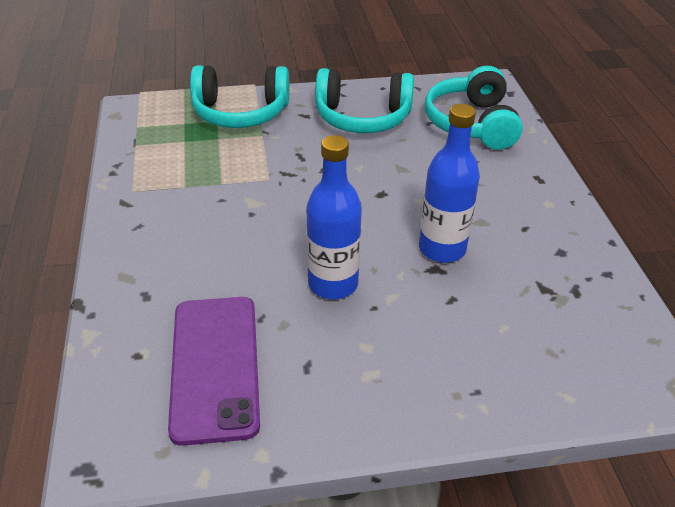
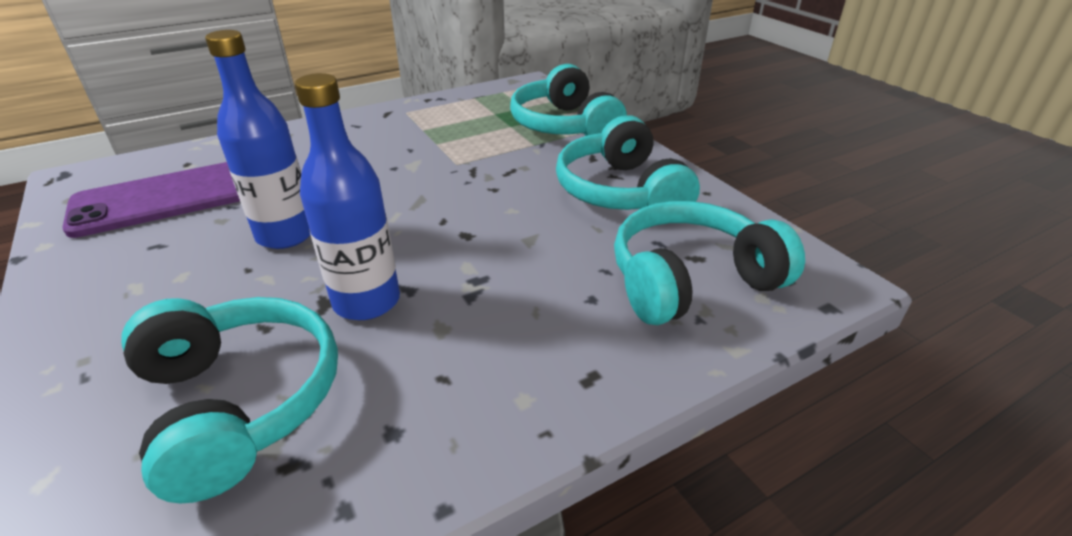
camera: 70 degrees right, 5 degrees down
(523, 311) = (239, 403): none -> turquoise headphones

